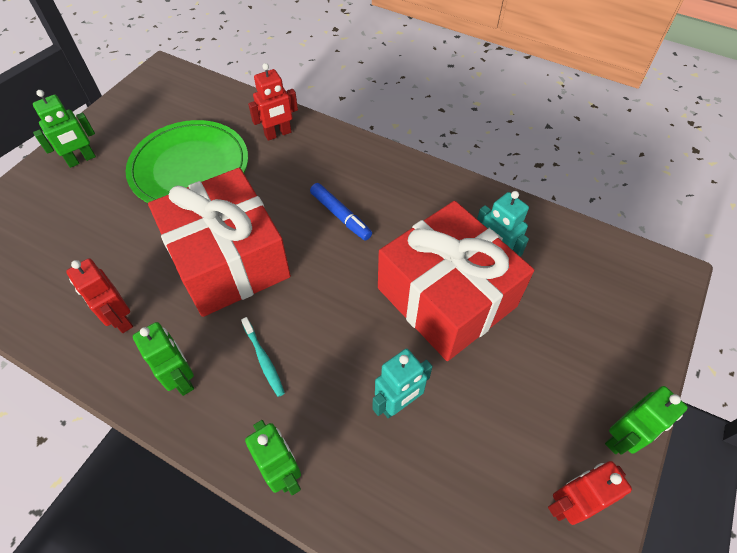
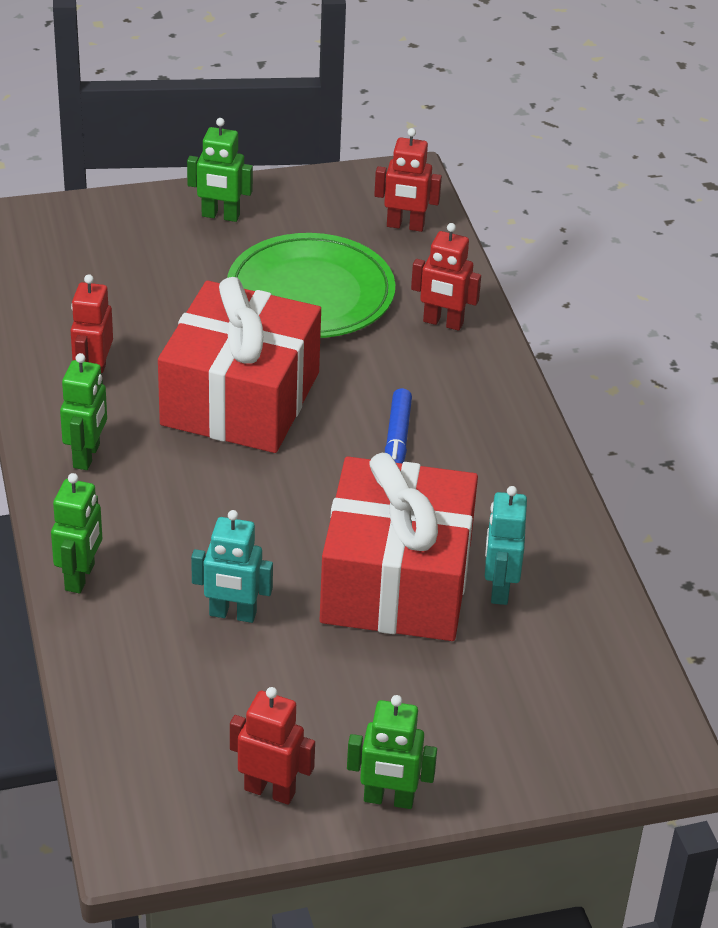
camera: 45 degrees right, 15 degrees down
(193, 97) = (405, 226): none -> red robot
(264, 360) = (167, 495): turquoise toothbrush -> none

